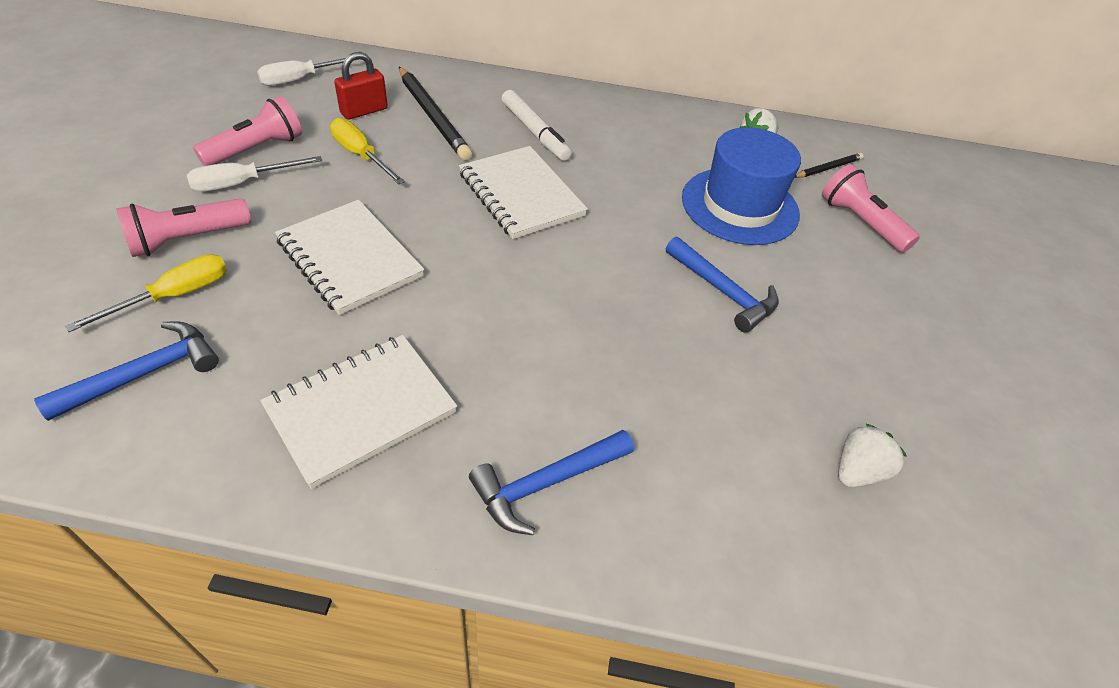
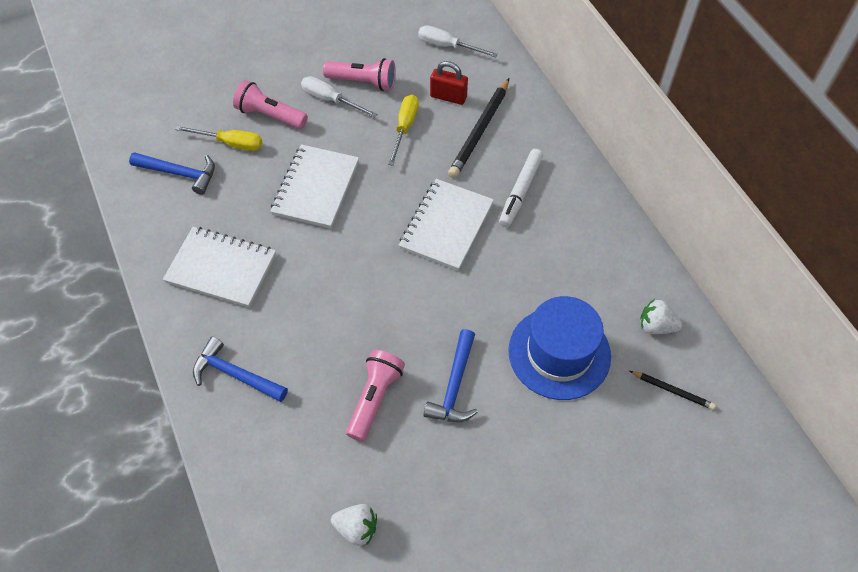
camera: 60 degrees right, 10 degrees up
(860, 222) = (619, 441): pink flashlight -> pink flashlight (375, 398)

